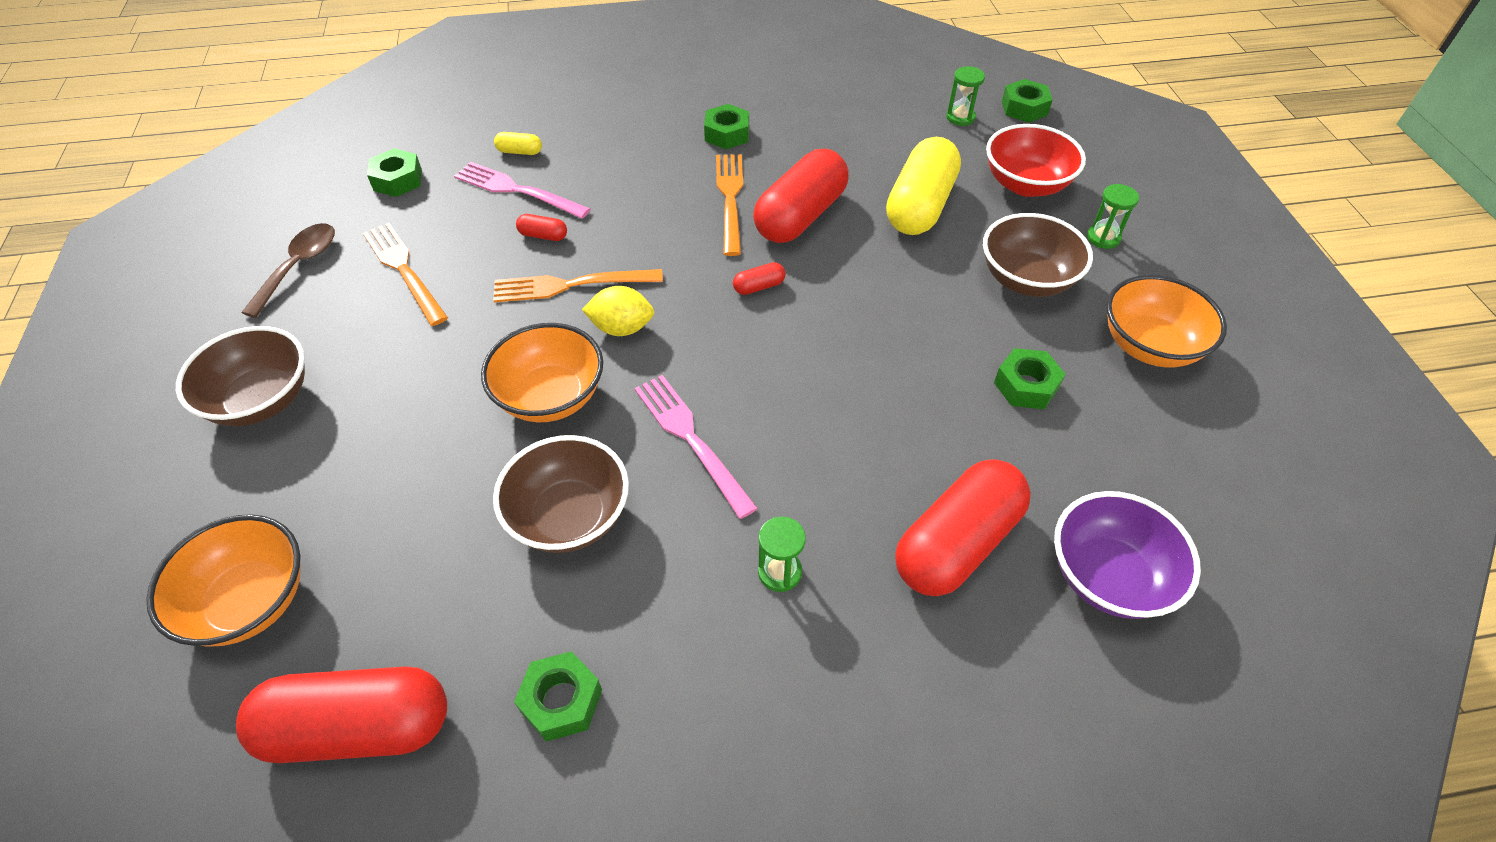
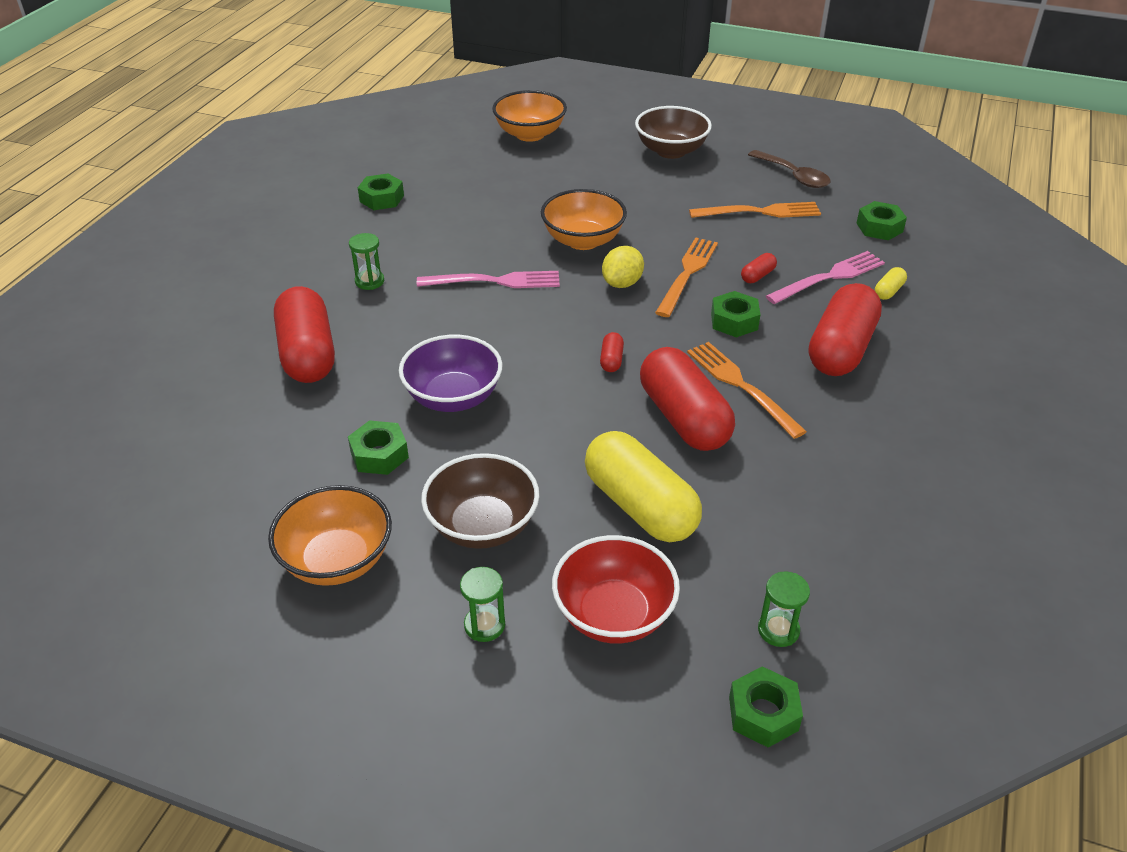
camera: 120 degrees right, 10 degrees down
(358, 727) = (431, 150): red capsule -> red capsule (841, 349)
(569, 516) = (484, 225): brown bowl -> none
(727, 134) = (850, 420): green nut -> green nut (734, 321)
(730, 198) = (740, 385): orange fork -> orange fork turned 150 degrees counterclockwise
(1108, 576) = (213, 405): purple bowl -> purple bowl (453, 397)

